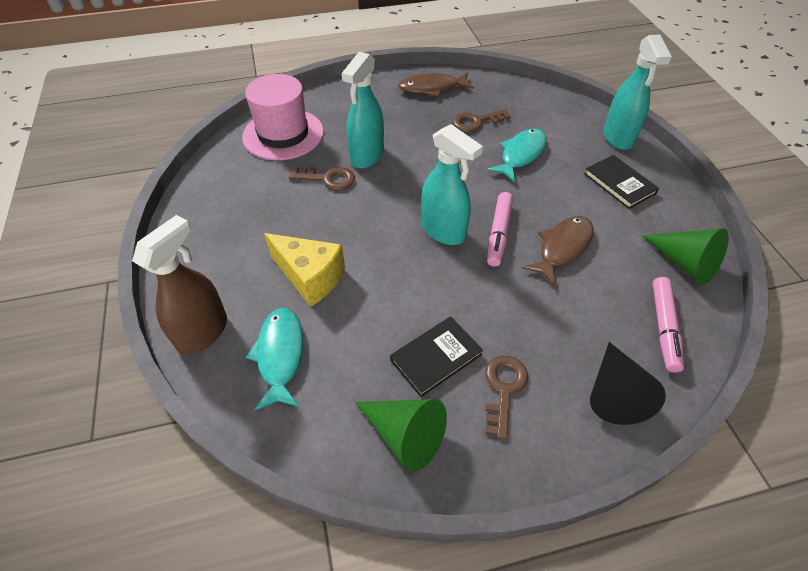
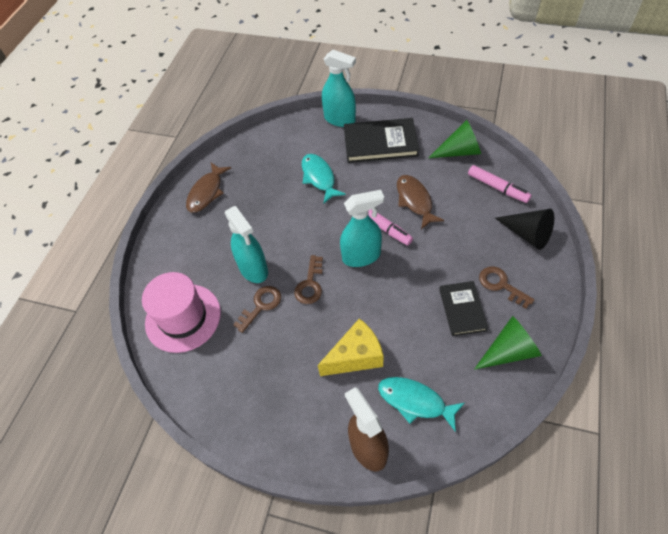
camera: 55 degrees left, 5 degrees up
(476, 122) = (266, 185): brown key -> brown key (310, 284)
(619, 183) = (380, 143): black book -> black book, size x1.61

